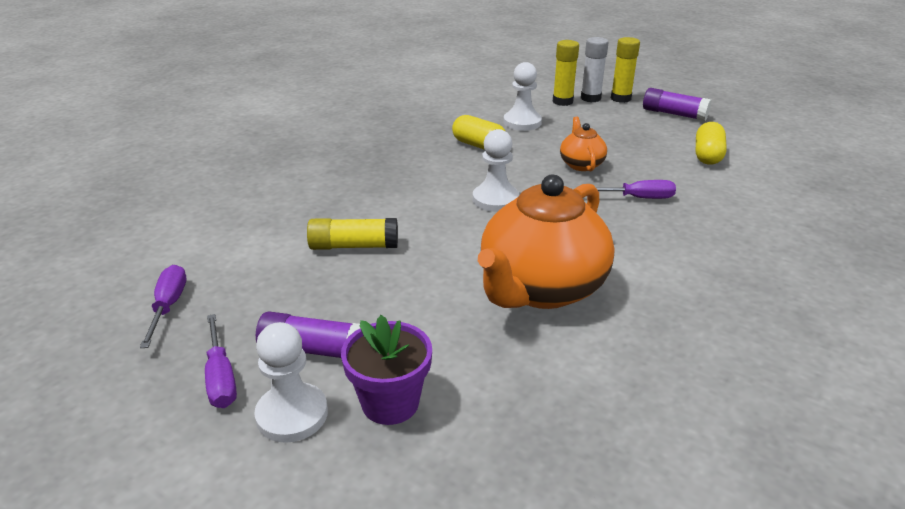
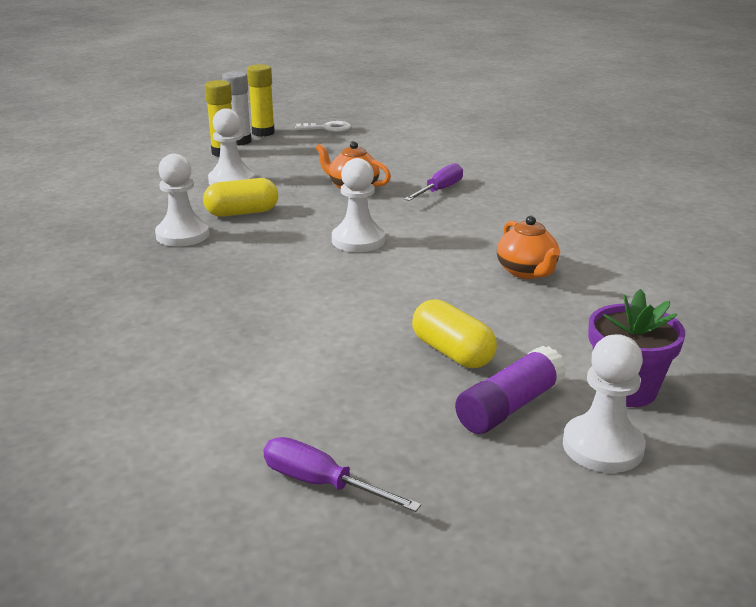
camera: 55 degrees left, 5 degrees down
(221, 377) = (504, 476): purple screwdriver -> none
(354, 246) = (344, 332): yellow glue stick -> none
(420, 142) = (182, 235): none -> white pawn
(541, 289) = (527, 272): orange teapot -> orange teapot, size x0.47
(674, 114) = (327, 128): purple glue stick -> white key
(707, 155) = (413, 145): yellow capsule -> yellow capsule (452, 352)

